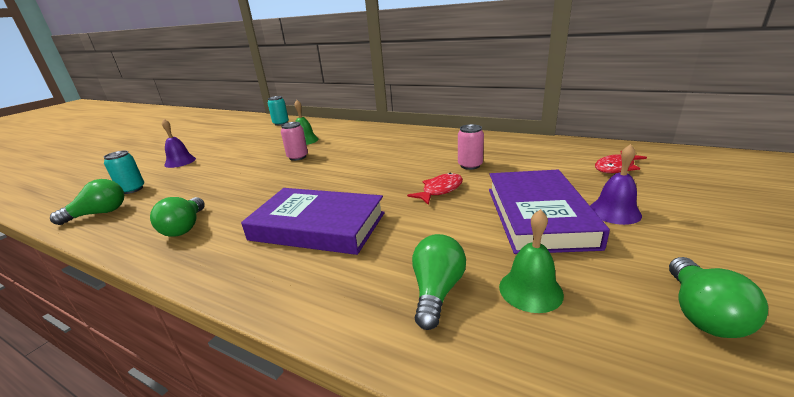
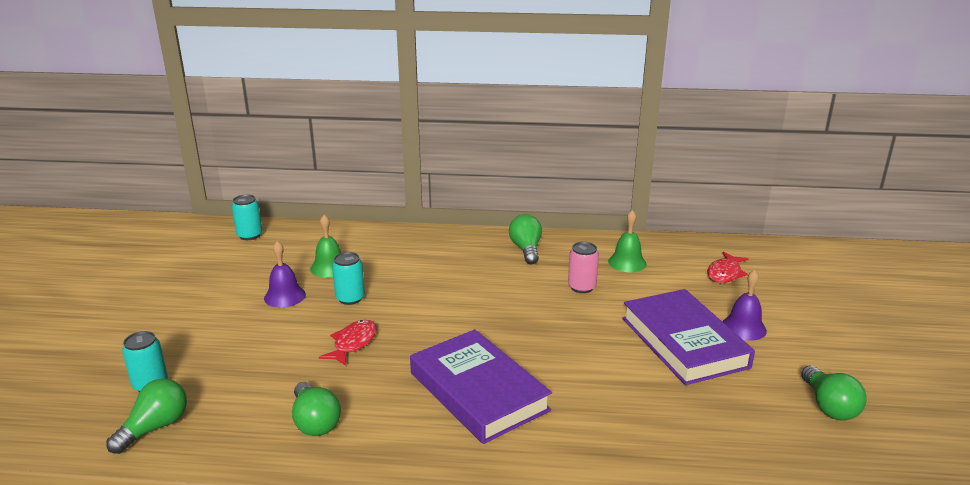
camera: 25 degrees left, 0 degrees up
(180, 162) = (164, 328): purple bell -> purple bell (285, 296)
(297, 157) = (350, 298): pink can -> turquoise can
(318, 226) = (478, 391): purple book -> purple book turned 60 degrees clockwise
(437, 291) = (644, 431): green light bulb -> green light bulb (526, 249)
(440, 190) = (573, 326): red fish -> red fish (353, 343)
(530, 290) = (714, 414): green bell -> green bell (627, 262)

